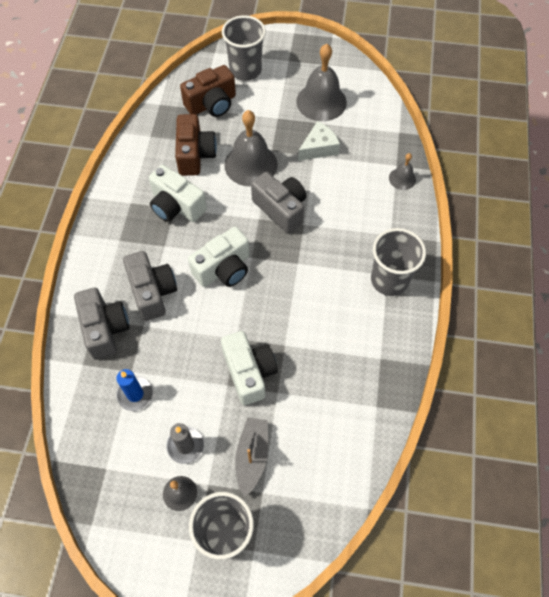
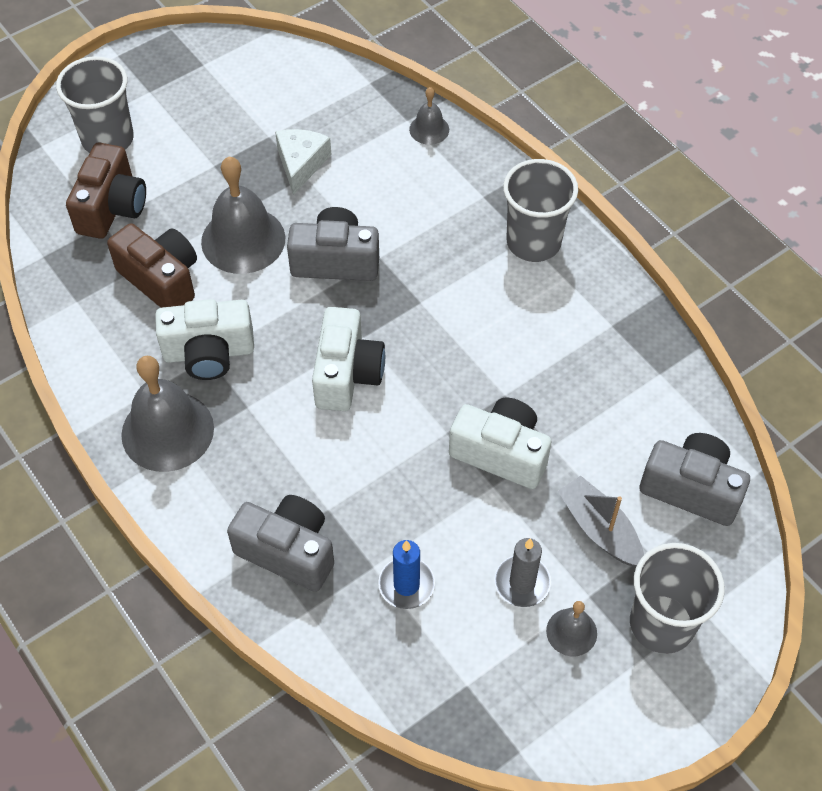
camera: 45 degrees left, 5 degrees down
(152, 292) = (295, 465): grey camera -> grey camera (691, 489)
(321, 101) = (244, 111): grey bell -> grey bell (167, 431)

